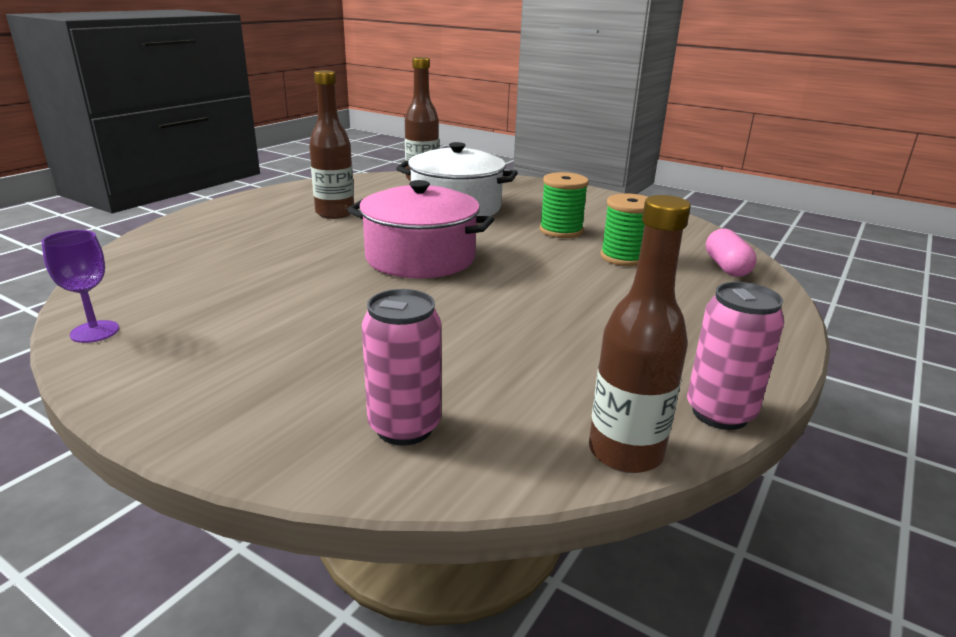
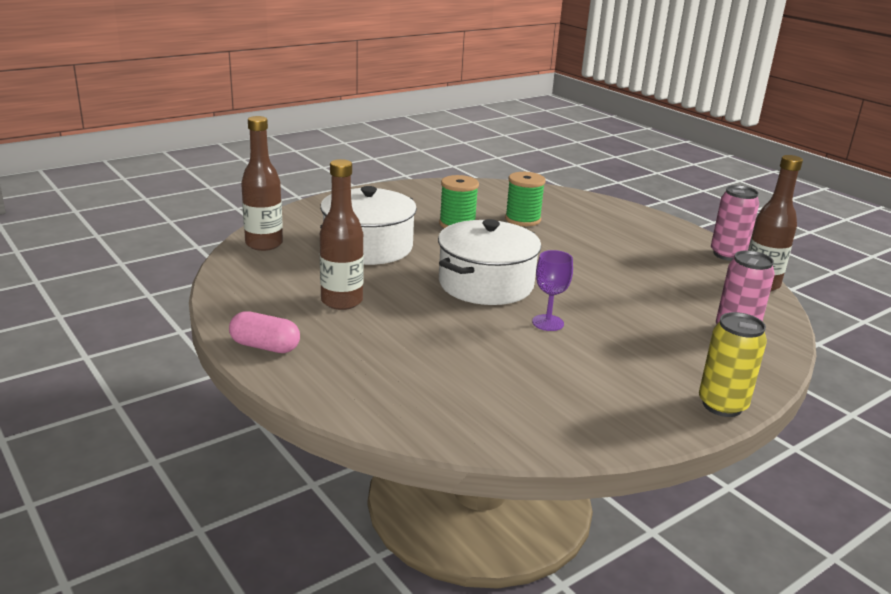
camera: 70 degrees left, 0 degrees up
(94, 332) = (582, 437): purple goblet -> purple goblet (548, 323)
(168, 419) = (722, 405): none -> yellow can
(420, 258) = (486, 284): pink pot -> white pot
(726, 267) = (554, 198): pink capsule -> pink capsule (265, 346)

